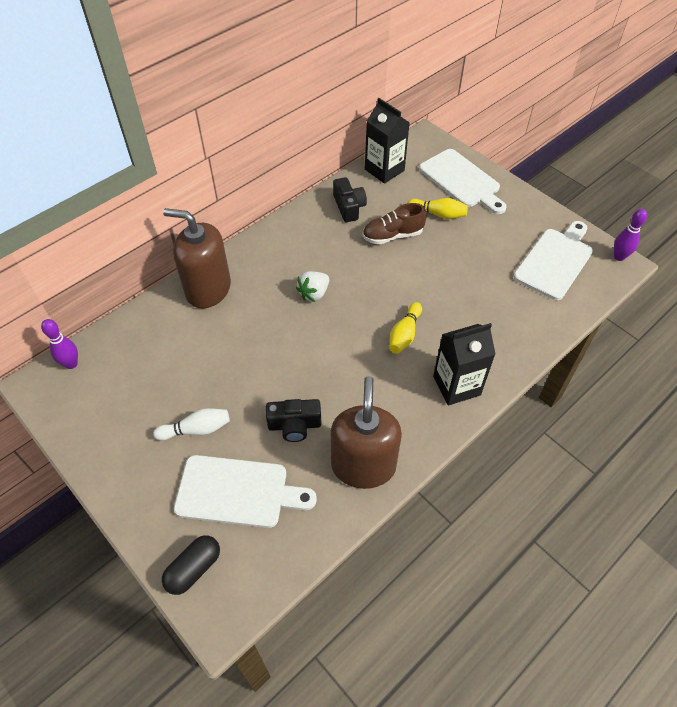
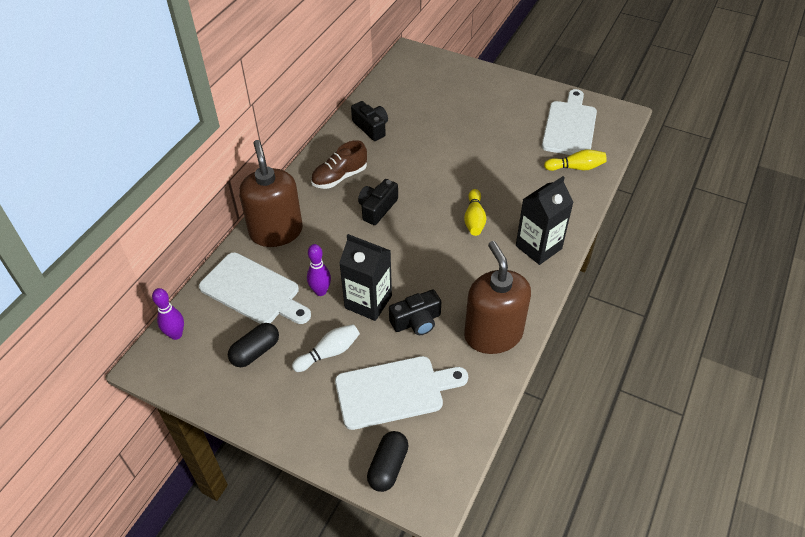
camera: 20 degrees left, 5 degrees down
(131, 405) = (255, 352): none -> black capsule
(208, 289) = (276, 231): brown soap dispenser -> brown soap dispenser turned 75 degrees clockwise
(314, 294) = (377, 208): white strawberry -> black camera
(384, 170) = (387, 89): black carton -> black carton (368, 302)
(392, 235) = (422, 141): brown shoe -> brown shoe (339, 177)
(438, 214) = (453, 113): yellow bowling pin -> yellow bowling pin (576, 167)
(462, 181) = (460, 81): white cutting board -> white cutting board (253, 291)
(619, 257) = (618, 109): purple bowling pin -> purple bowling pin (320, 291)

